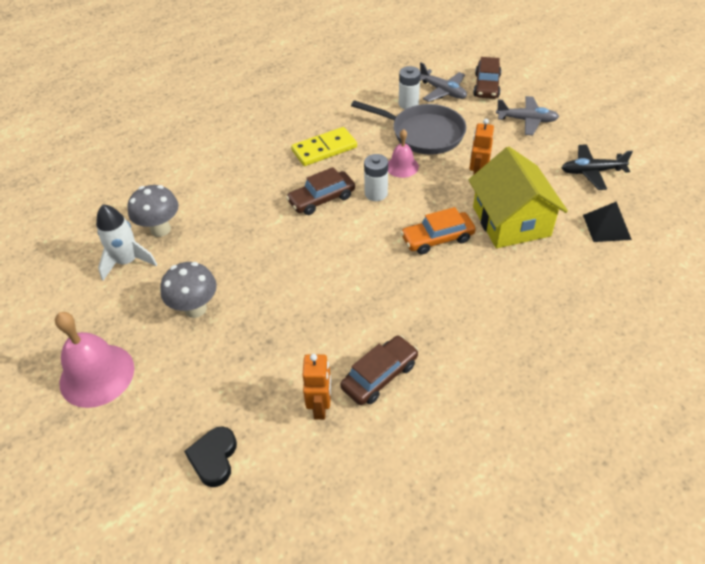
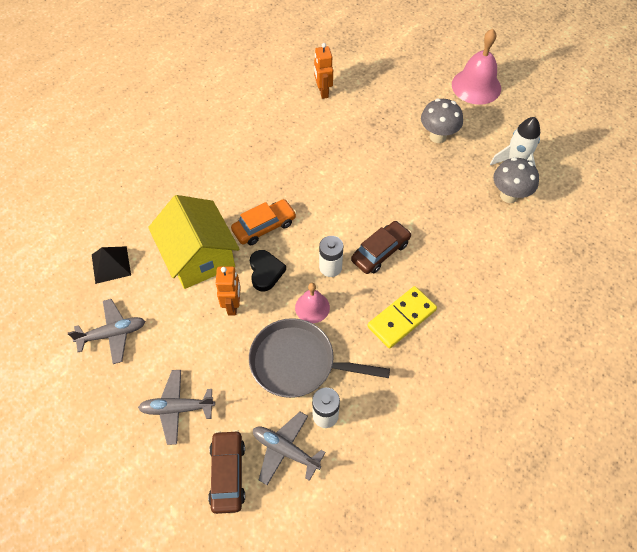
camera: 165 degrees right, 10 degrees up
(214, 458) = (376, 58): black heart -> black heart (265, 272)
(379, 376) = (289, 115): brown car -> none
(591, 172) = (112, 334): black plane -> grey plane

